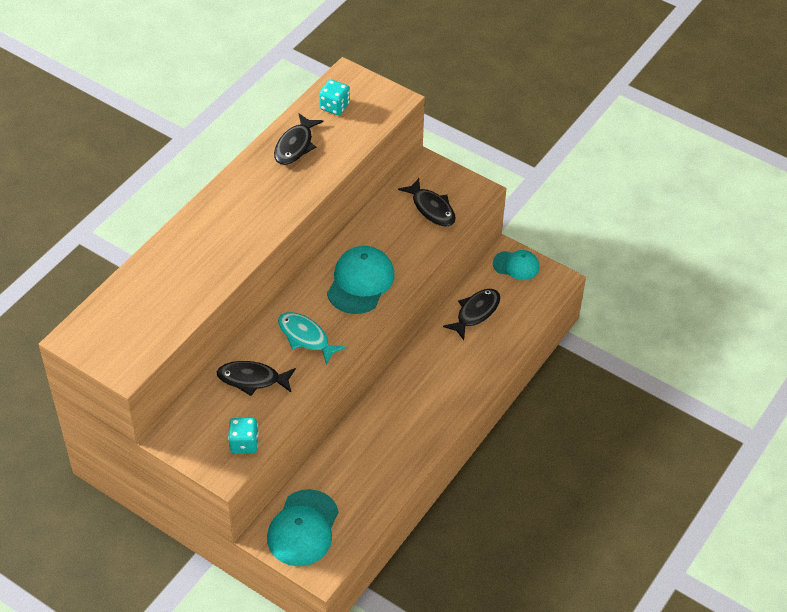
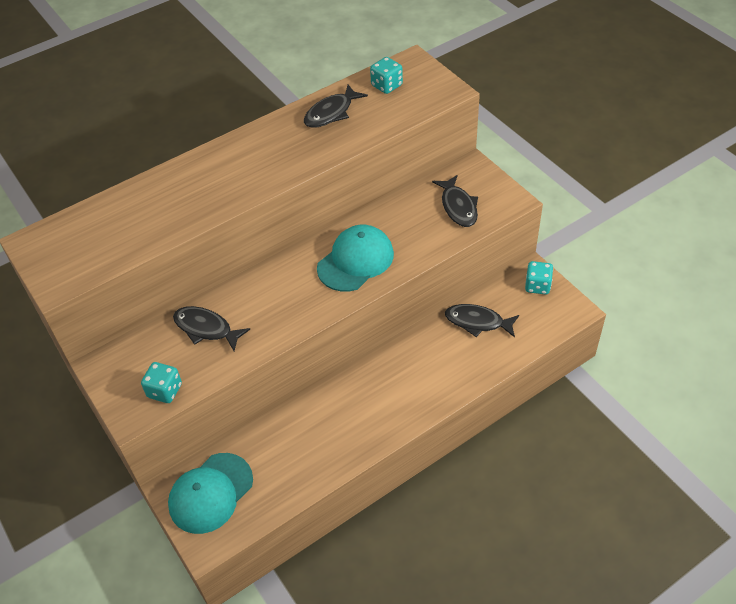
camera: 25 degrees right, 0 degrees up
(305, 337) = (277, 301): turquoise fish -> none
(476, 313) = (477, 322): black fish -> black fish turned 135 degrees counterclockwise
(516, 265) = (537, 286): turquoise cap -> turquoise dice

